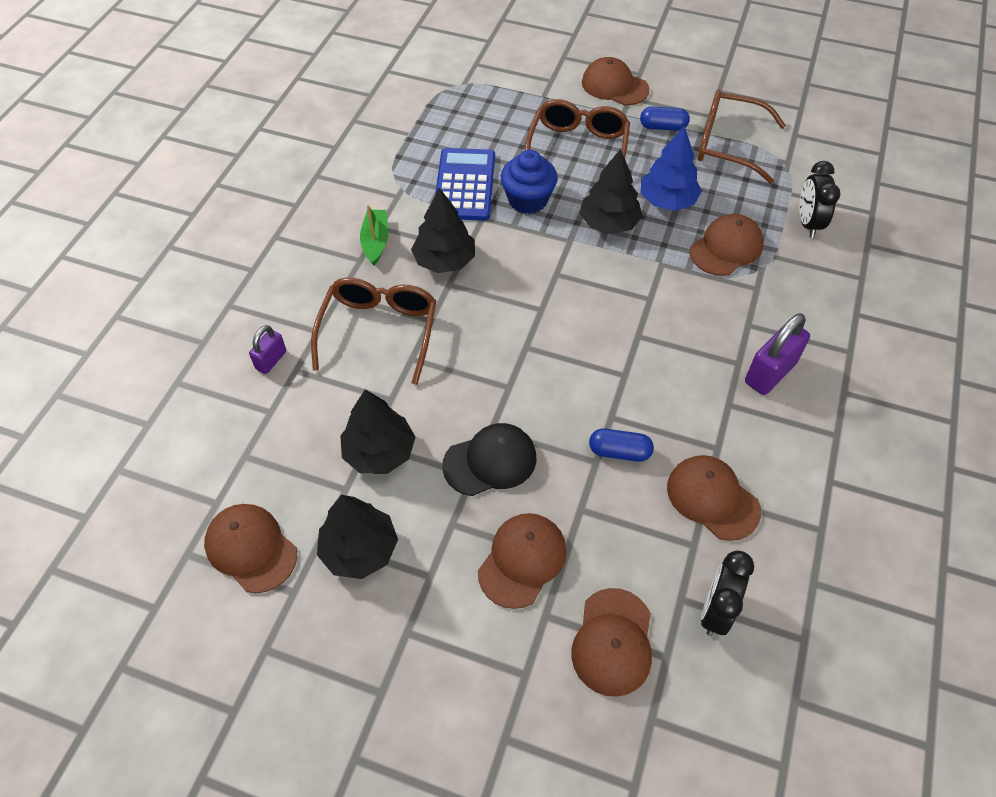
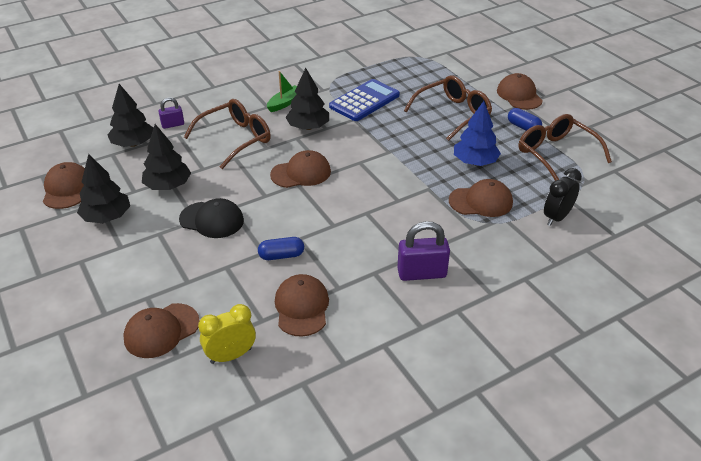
camera: 40 degrees right, 15 degrees down
(522, 560) = (168, 268): brown cap -> brown cap (301, 173)
(528, 200) = (390, 123): blue cupcake -> none
(609, 223) = (423, 155): black tree -> black tree (133, 144)
(619, 452) = (281, 255): blue capsule -> blue capsule turned 60 degrees counterclockwise
(716, 610) = (231, 355): black clock -> yellow clock

